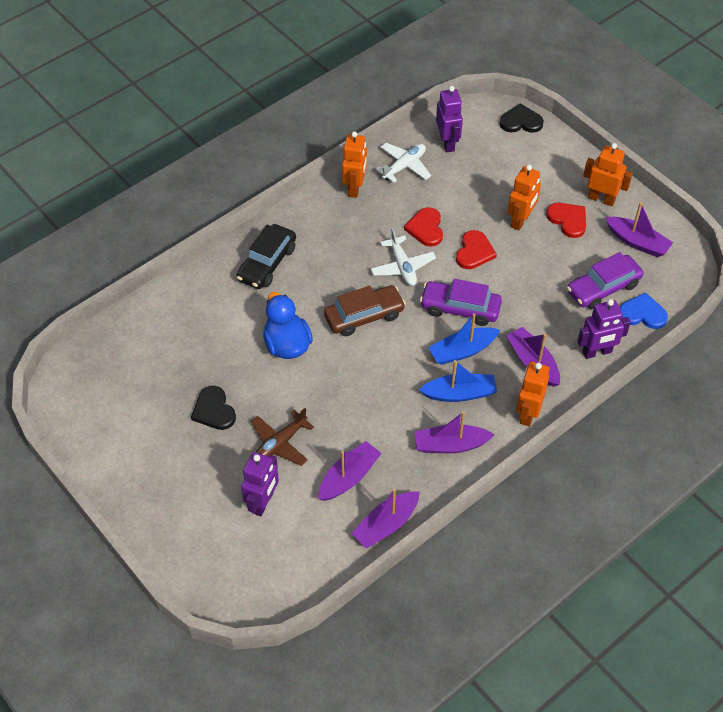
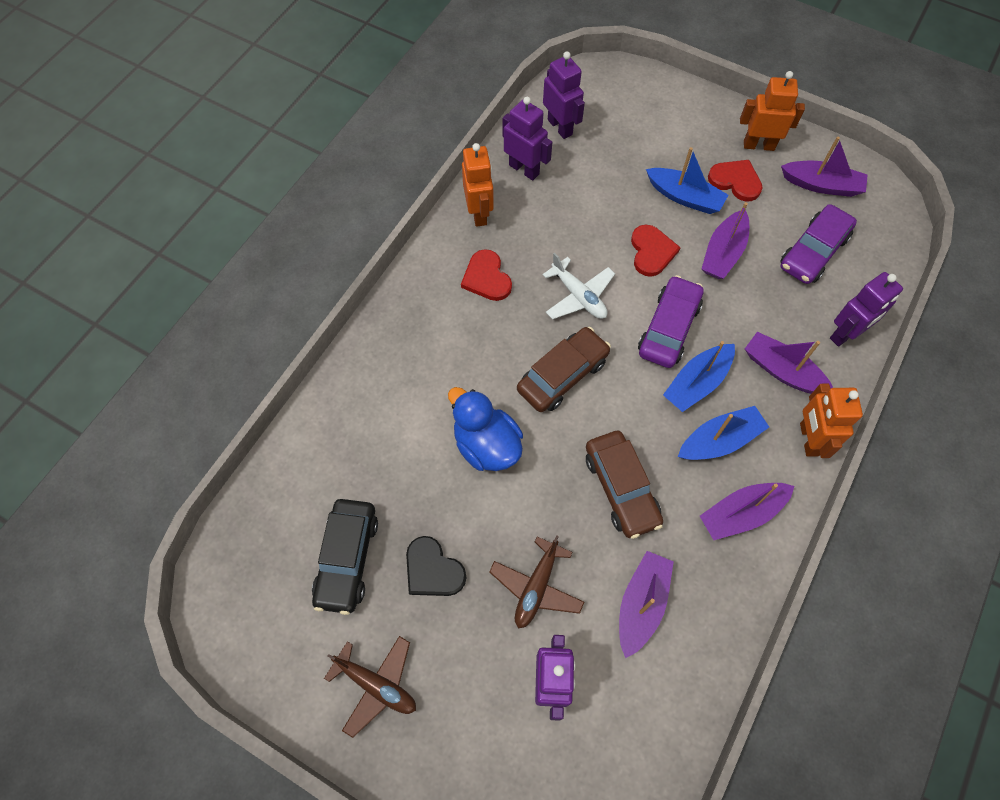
camera: 20 degrees left, 10 degrees up
(145, 466) = (376, 685): none -> brown plane
(267, 263) = (415, 343): black car -> black car (347, 559)
(370, 401) = (621, 488): none -> brown car
(386, 525) = (716, 655): purple boat -> purple boat (723, 253)
(404, 166) = (524, 169): white plane -> purple robot
(426, 228) = (583, 239): red heart -> red heart (486, 278)
(460, 308) = (669, 328): purple car -> purple car turned 120 degrees clockwise
(520, 220) = (684, 197): orange robot -> blue boat
(521, 121) = (629, 79): black heart -> none
(642, 313) = (870, 270): blue heart -> none

